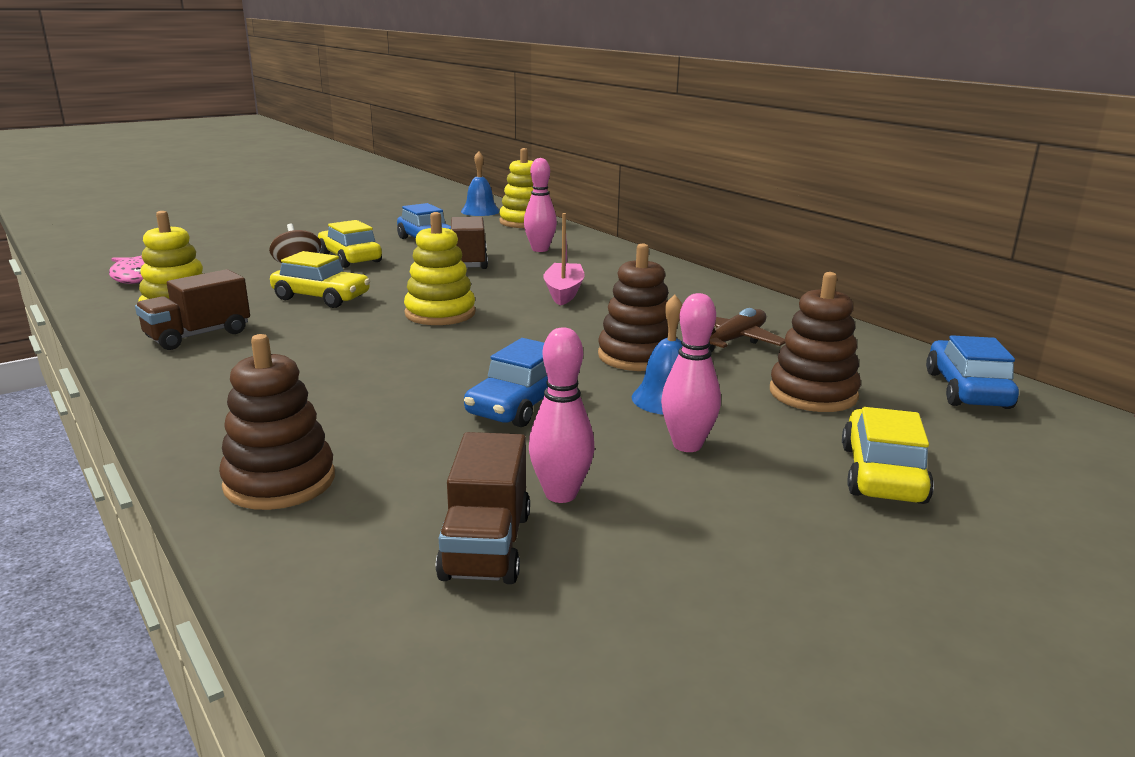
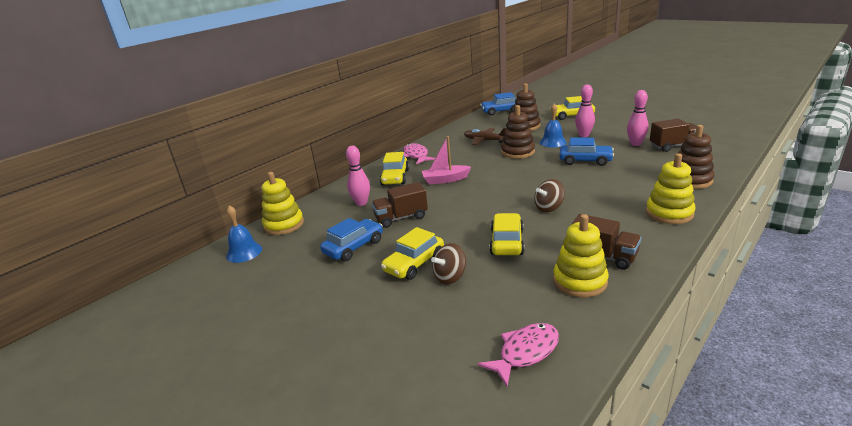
camera: 100 degrees left, 5 degrees up
(371, 334) = (549, 208): none -> brown spinning top
(440, 313) = (503, 200): yellow stacking toy -> yellow stacking toy (669, 213)
(609, 269) = (395, 177): none -> yellow car
(694, 286) = (416, 155): none -> pink fish

